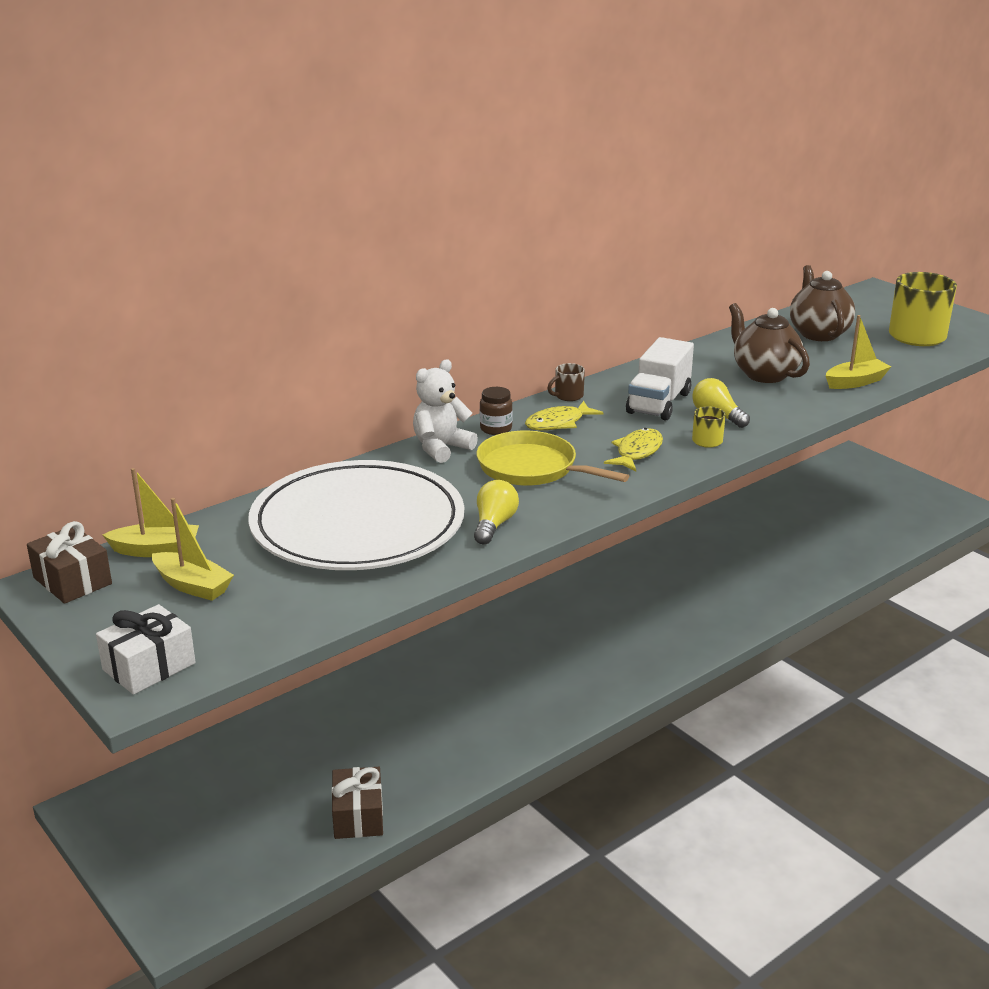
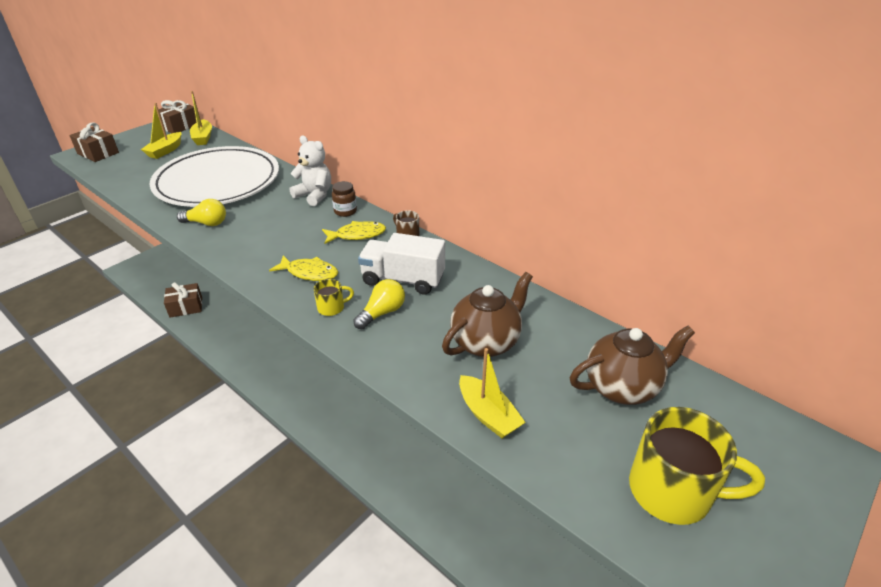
camera: 80 degrees right, 10 degrees up
(149, 666) = (98, 153): white gift -> brown gift
(532, 468) = (284, 230): yellow pan -> none
(558, 423) = (357, 235): yellow fish -> yellow fish turned 120 degrees clockwise

